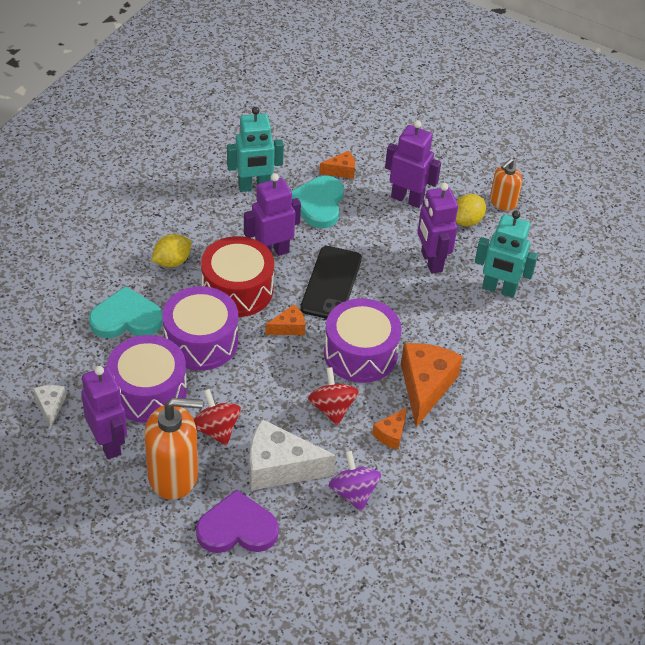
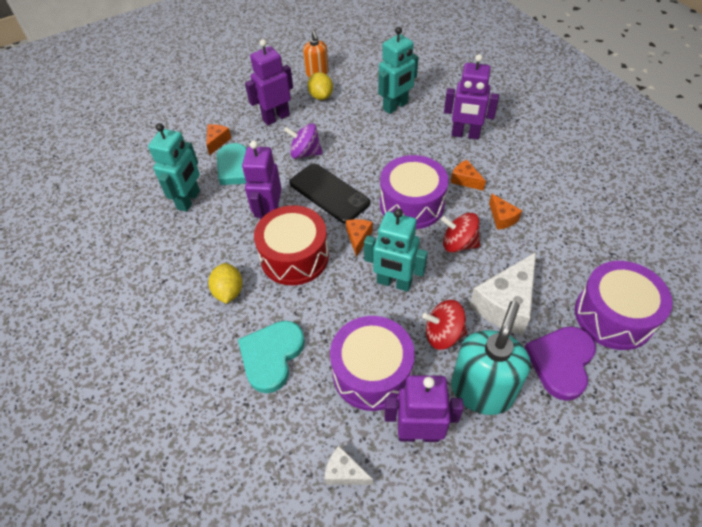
camera: 55 degrees left, 5 degrees up
(173, 475) = (482, 390): orange soap dispenser -> turquoise soap dispenser
(201, 341) = (336, 306): purple drum -> purple drum (613, 316)
(252, 373) = (394, 283): none -> turquoise robot
(353, 493) = (551, 264): purple spinning top -> purple spinning top (305, 153)
(425, 387) = (465, 180): orange cheese -> orange cheese, size x0.50
(431, 261) = (346, 129): purple robot -> purple robot (465, 134)

